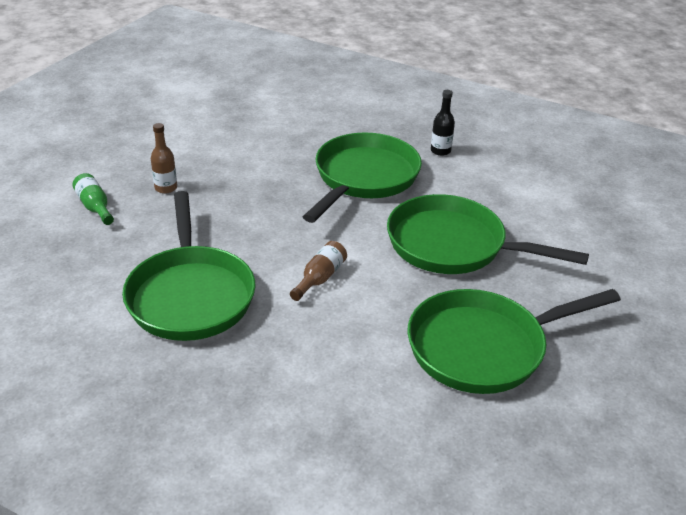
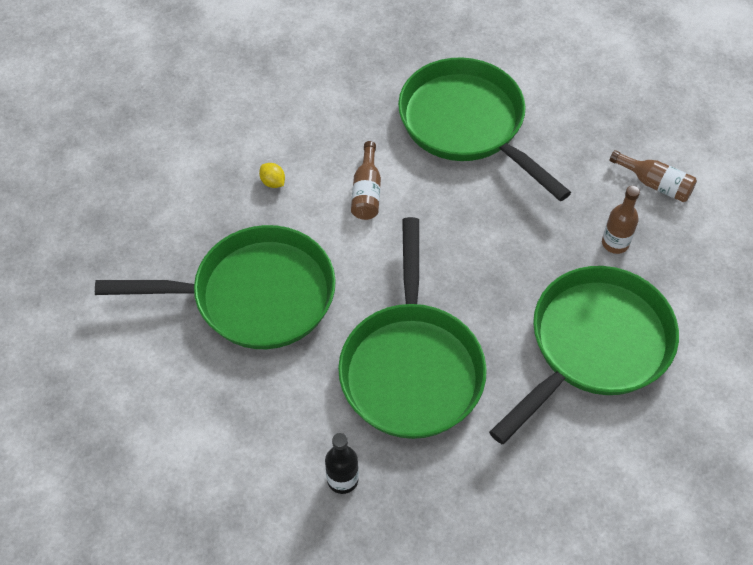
camera: 155 degrees right, 20 degrees up
(95, 207) = (655, 184): green bottle -> brown bottle
(397, 313) = (273, 182): none -> yellow lemon
(483, 347) = (181, 178): green pan -> green pan (594, 345)

